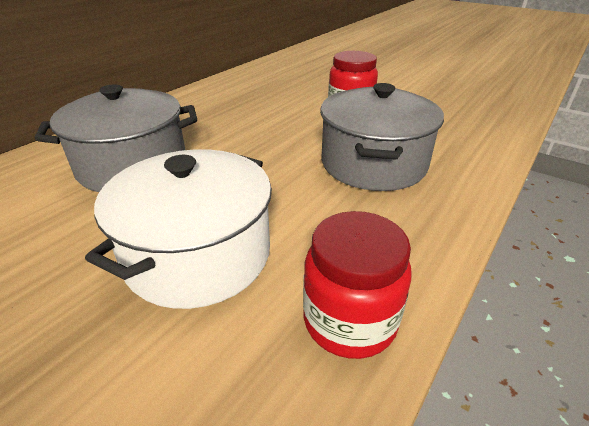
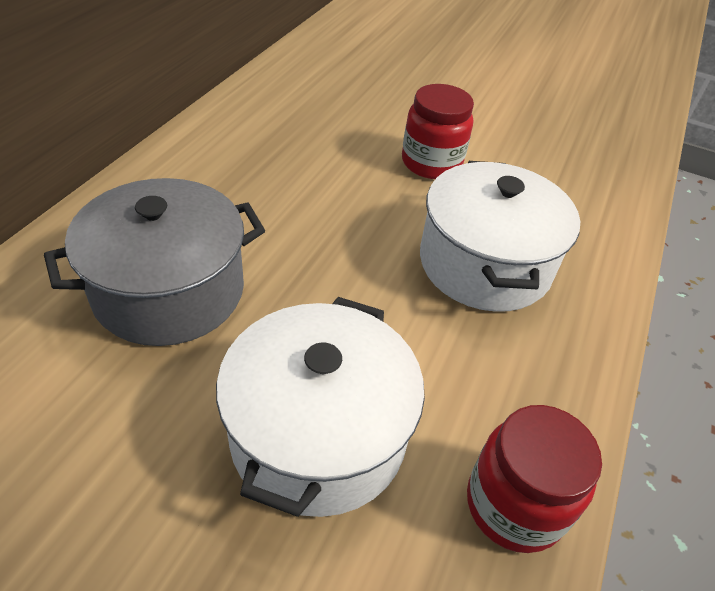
camera: 15 degrees left, 10 degrees up
(373, 164) = (484, 264): grey pot -> white pot

